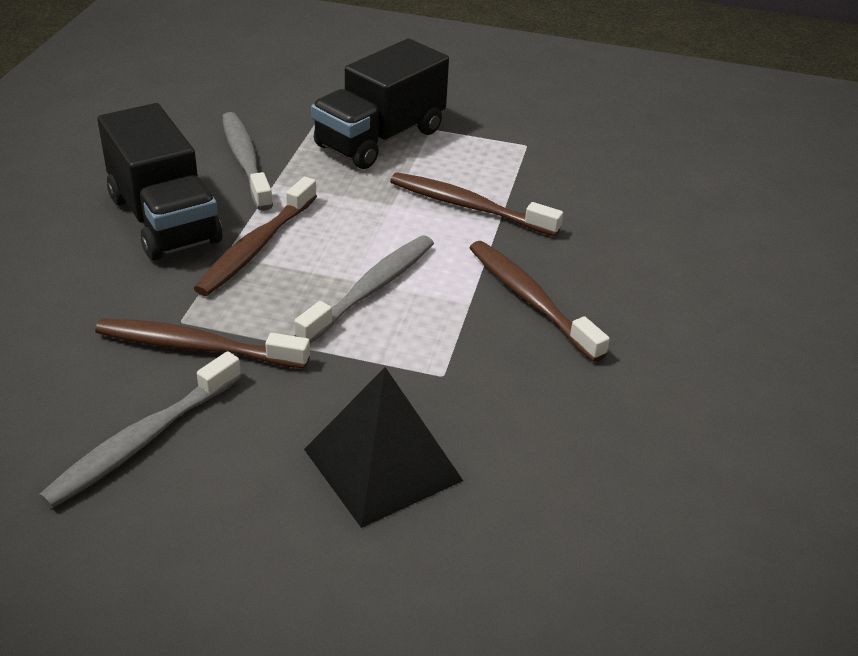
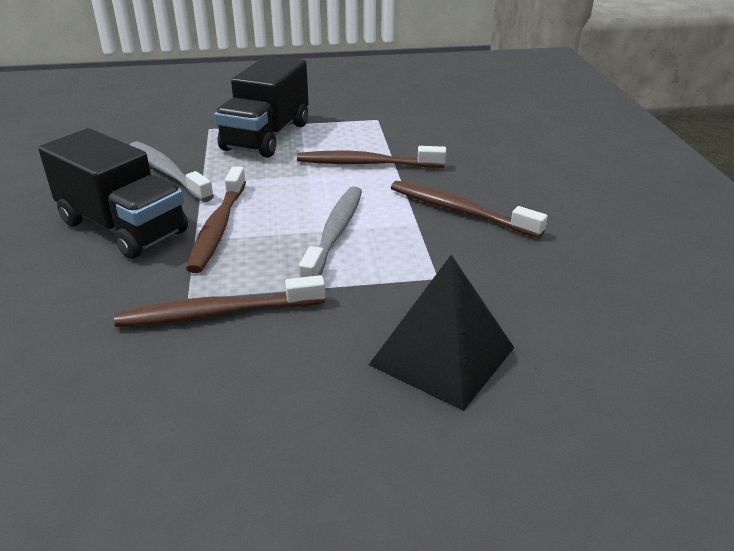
camera: 20 degrees left, 5 degrees down
(143, 440) = (217, 402): grey toothbrush -> none

